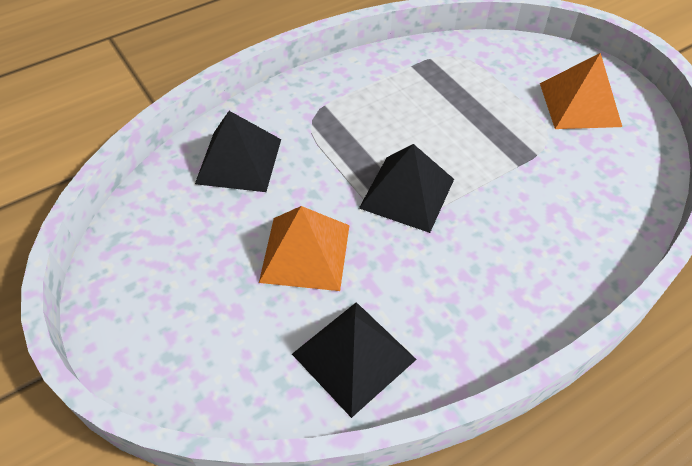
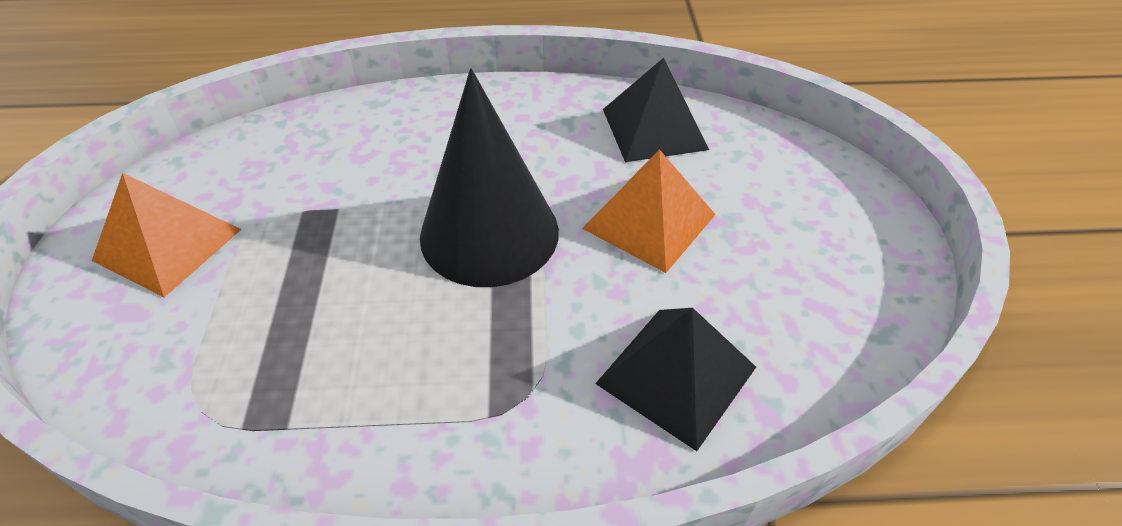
camera: 150 degrees left, 5 degrees down
(407, 193) = (489, 233): black pyramid -> black cone

